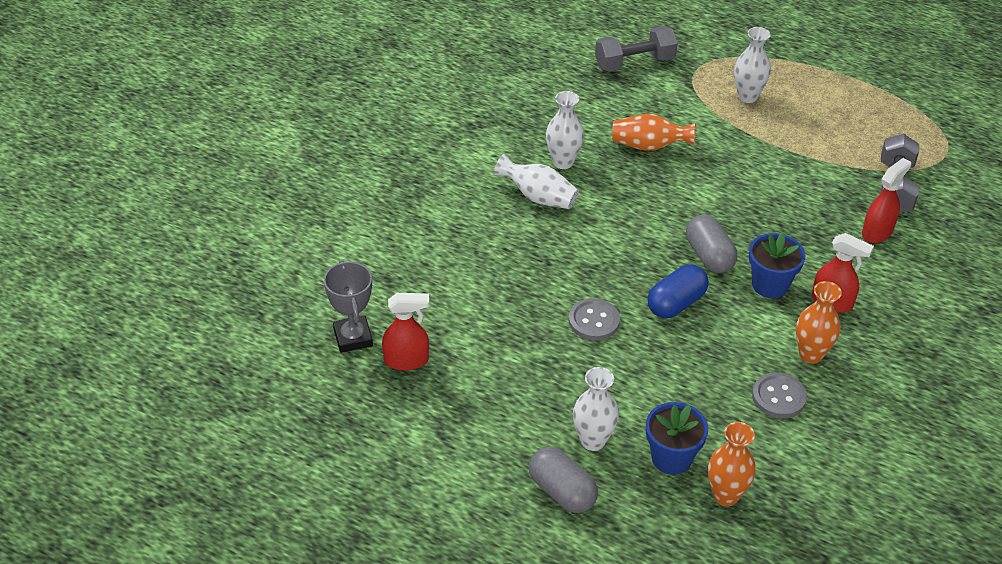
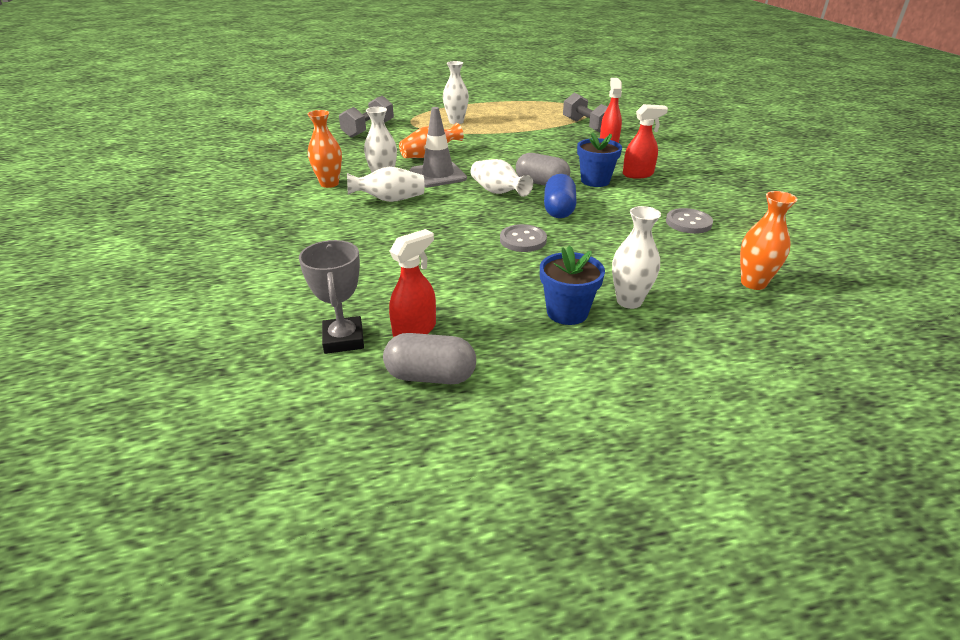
camera: 40 degrees left, 10 degrees down
(353, 337) = (343, 339): grey trophy -> grey trophy turned 45 degrees clockwise
(562, 491) = (661, 344): grey capsule -> grey capsule (430, 376)
(621, 184) = (438, 175): none -> grey traffic cone
(649, 244) = (498, 192): none -> white vase
(671, 458) = (690, 282): blue flower pot -> blue flower pot (567, 312)
(811, 354) = (668, 198): orange vase -> orange vase (329, 184)

